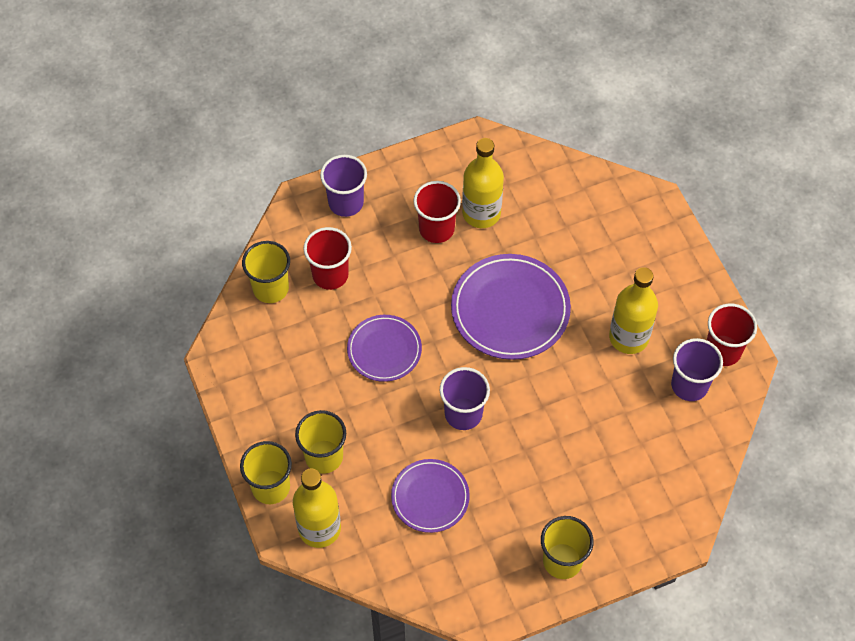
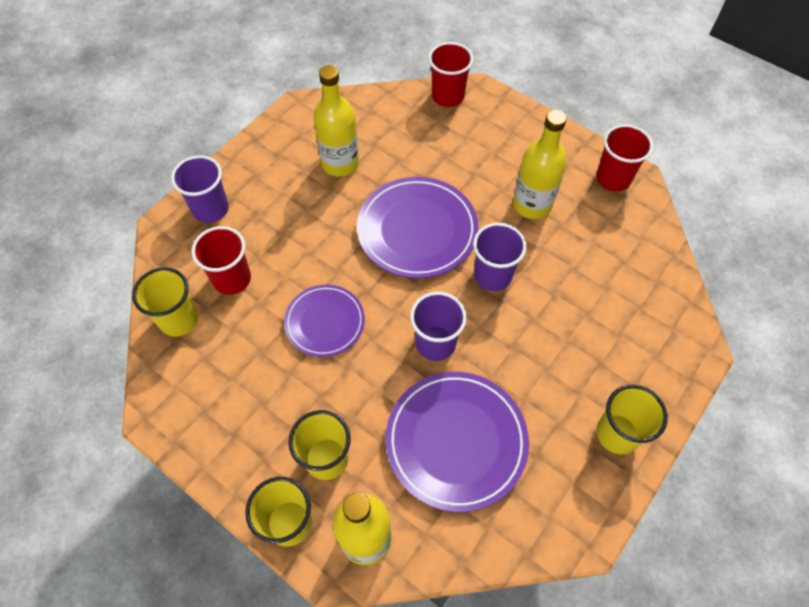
camera: 30 degrees left, 0 degrees up
(430, 497) = (456, 441): purple plate -> purple plate, size x1.62
(436, 229) = (308, 193): red cup -> red cup (448, 96)
(689, 385) = (608, 219): purple cup -> purple cup (492, 275)

